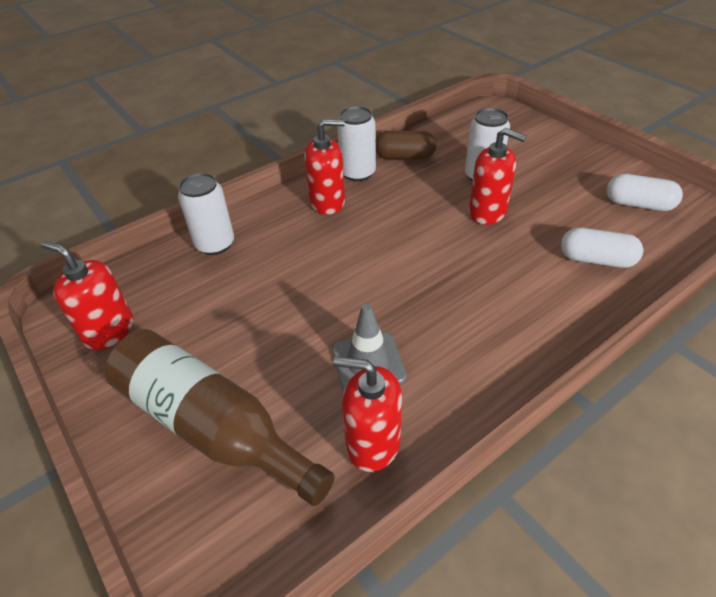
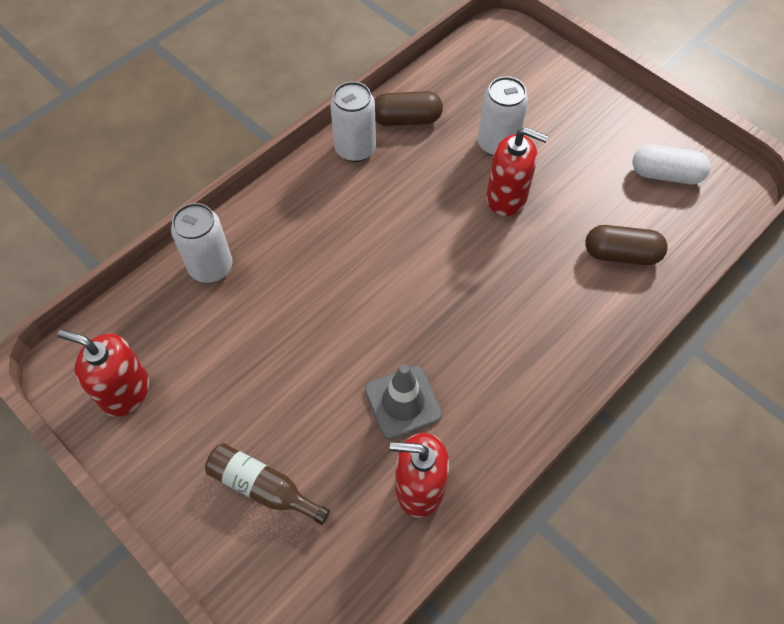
camera: 10 degrees left, 15 degrees up
(212, 425) = (263, 487): brown bottle -> brown bottle, size x0.53
(327, 202) = (327, 196): red soap dispenser -> none
(596, 260) = (621, 254): white capsule -> brown capsule

